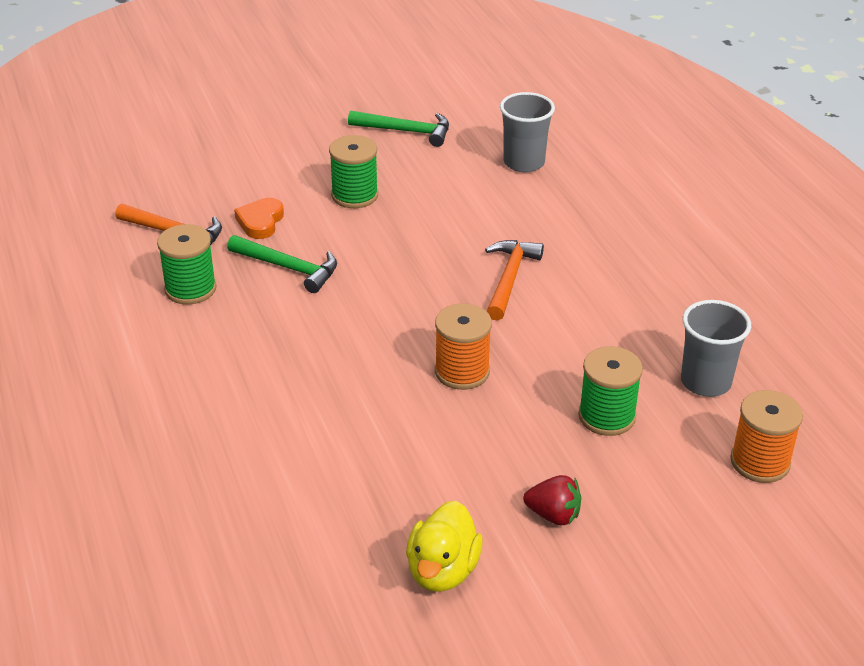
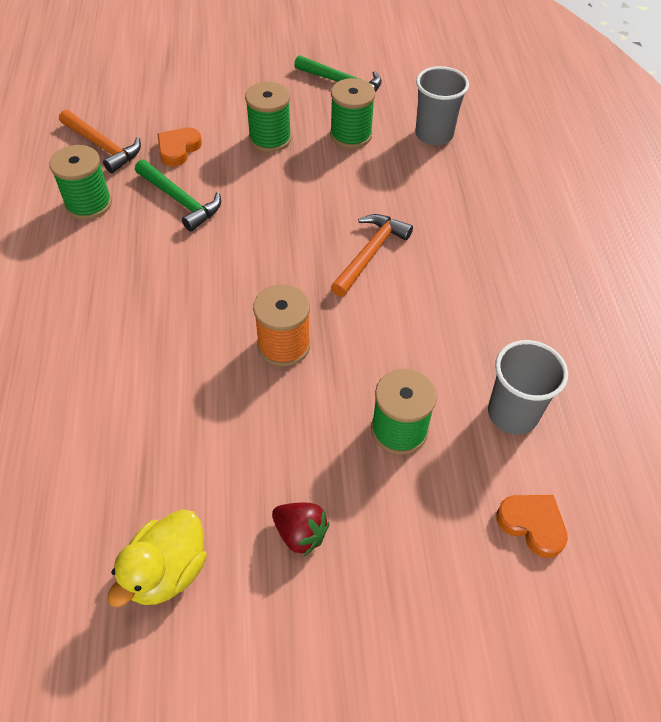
camera: 15 degrees right, 15 degrees up
(438, 177) = (351, 135): none -> green spool
(760, 462) = (532, 525): orange spool -> orange heart

